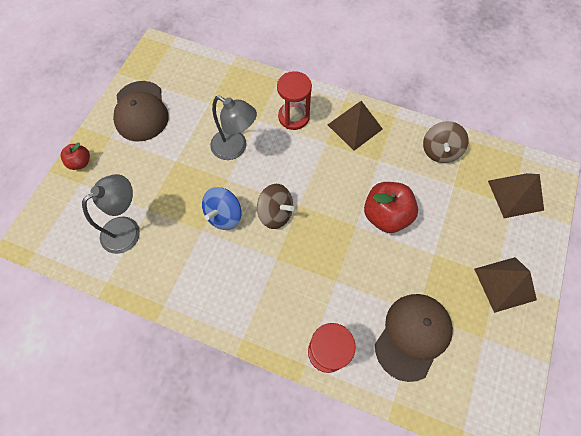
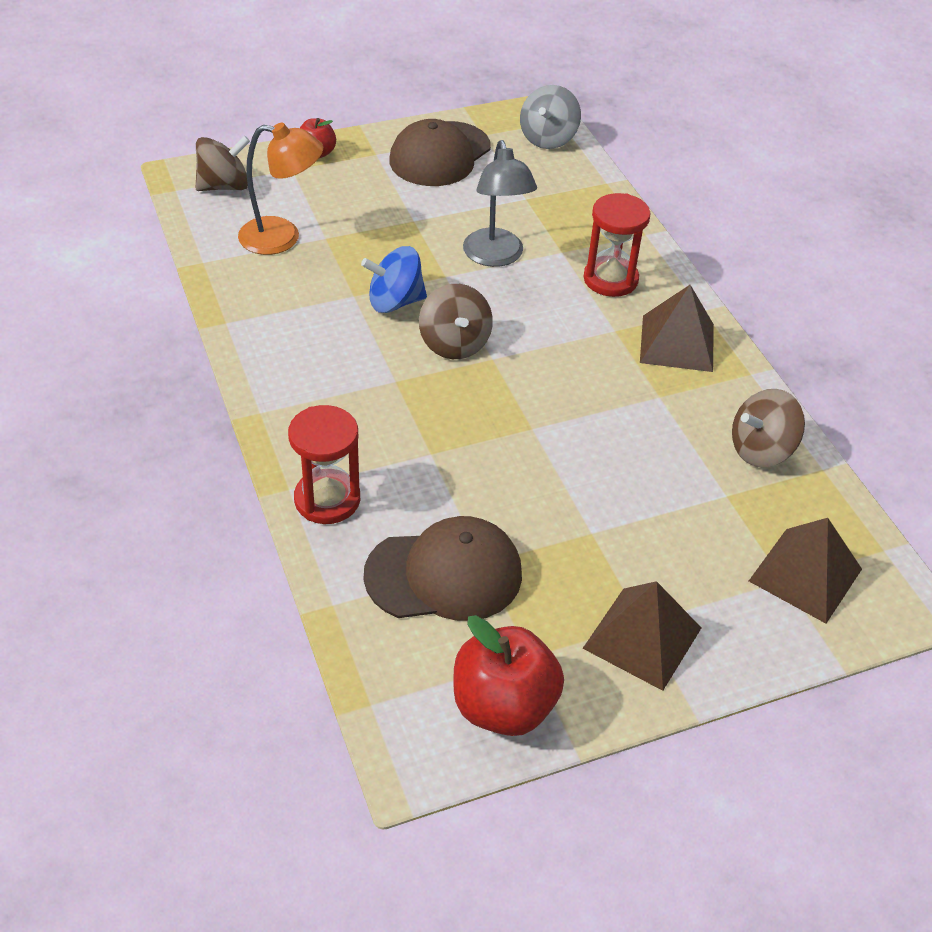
camera: 45 degrees right, 20 degrees down
(58, 225) = (224, 186): none -> brown spinning top
(127, 229) = (282, 237): grey lamp -> orange lamp
(178, 60) = (548, 138): none -> grey spinning top
(386, 215) = (585, 449): red apple -> red apple (503, 706)

